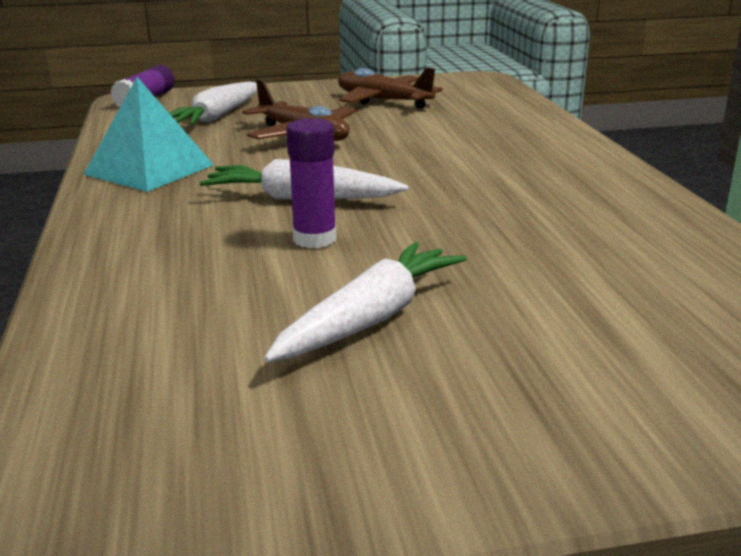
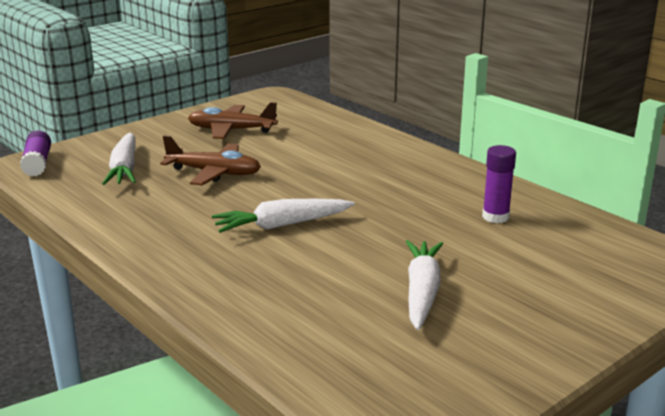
camera: 30 degrees left, 0 degrees up
(149, 169) = (143, 227): turquoise pyramid -> none
(314, 239) = (329, 252): purple glue stick -> purple glue stick (495, 217)

